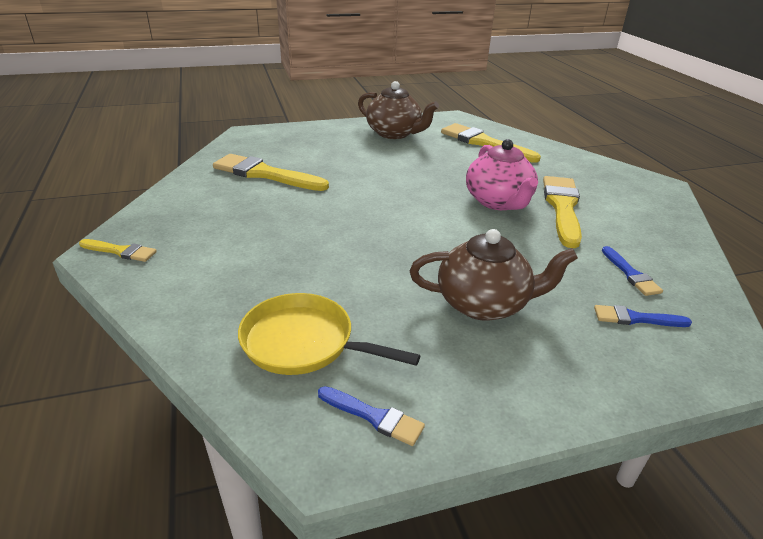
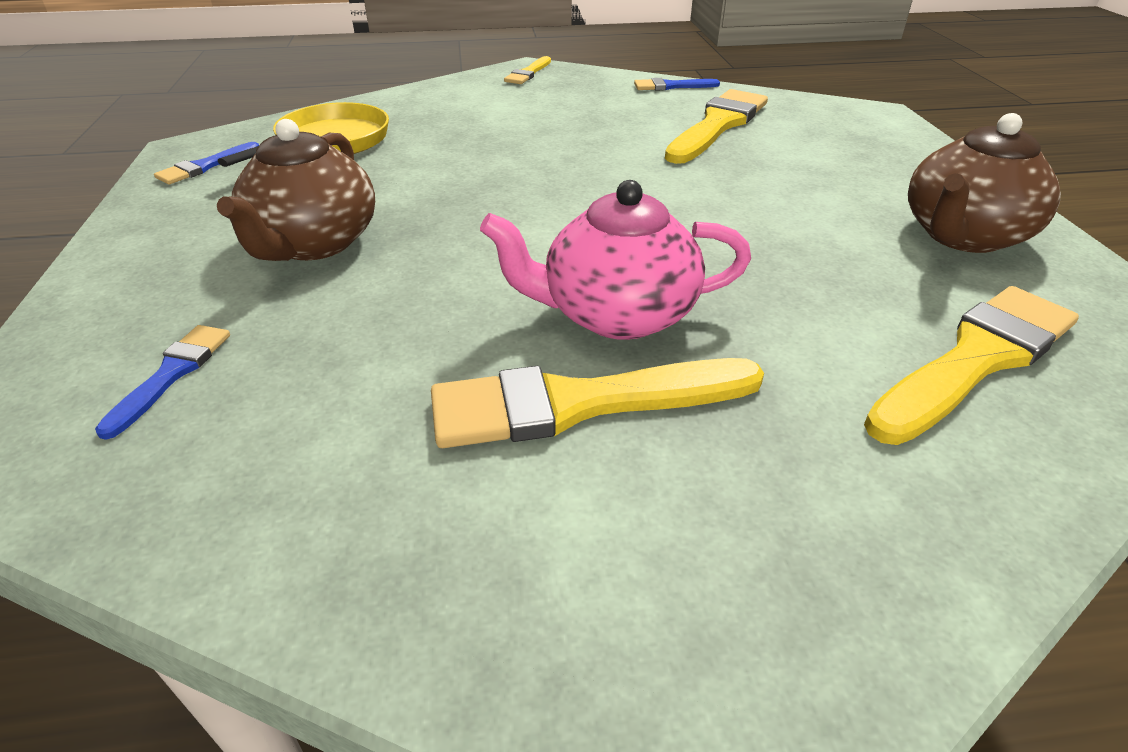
camera: 100 degrees right, 5 degrees up
(562, 207) = (580, 403): yellow brush -> yellow brush turned 150 degrees clockwise
(630, 274) = (282, 418): blue brush -> blue brush (671, 86)

